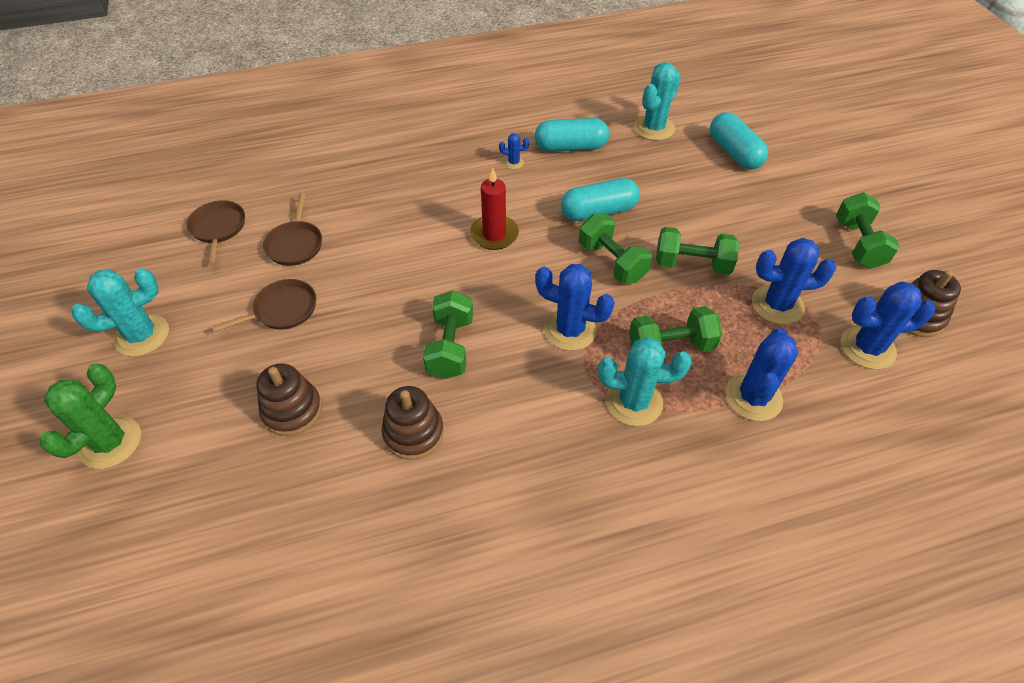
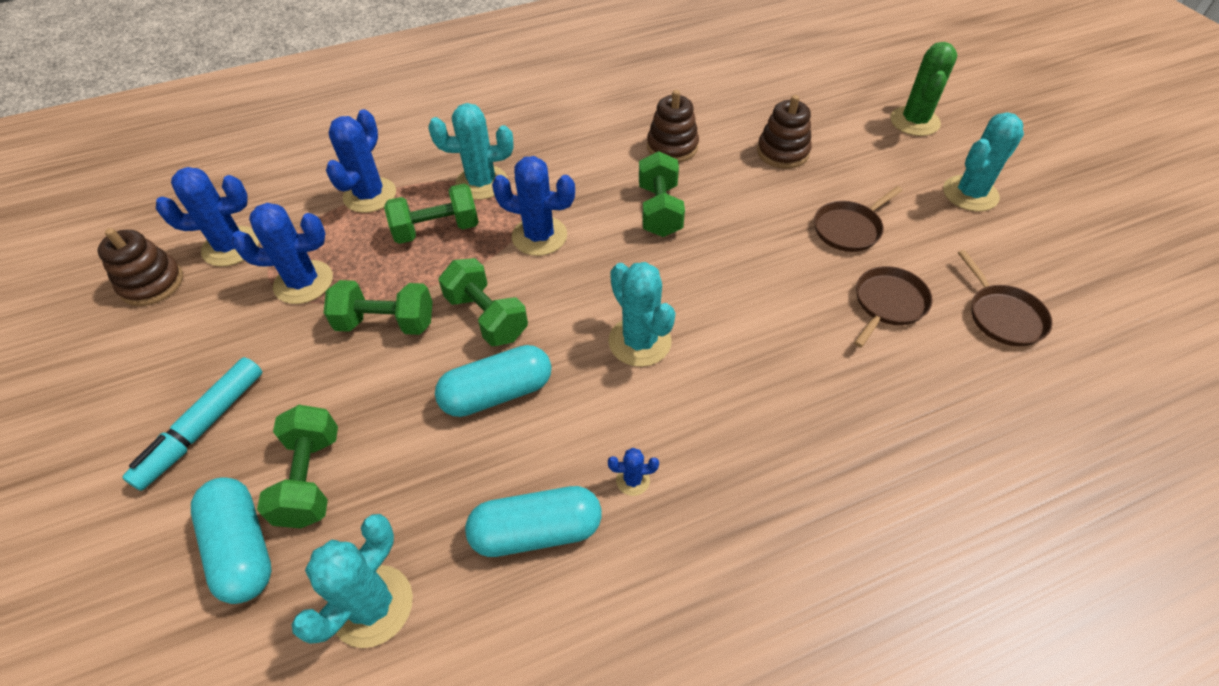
camera: 175 degrees right, 0 degrees up
(295, 244) = (888, 303): brown pan -> brown pan turned 45 degrees clockwise
(494, 234) = (639, 341): red candle -> turquoise cactus
(795, 208) = (203, 428): none -> turquoise marker
(858, 244) = (151, 373): green dumbbell -> green dumbbell (311, 478)

